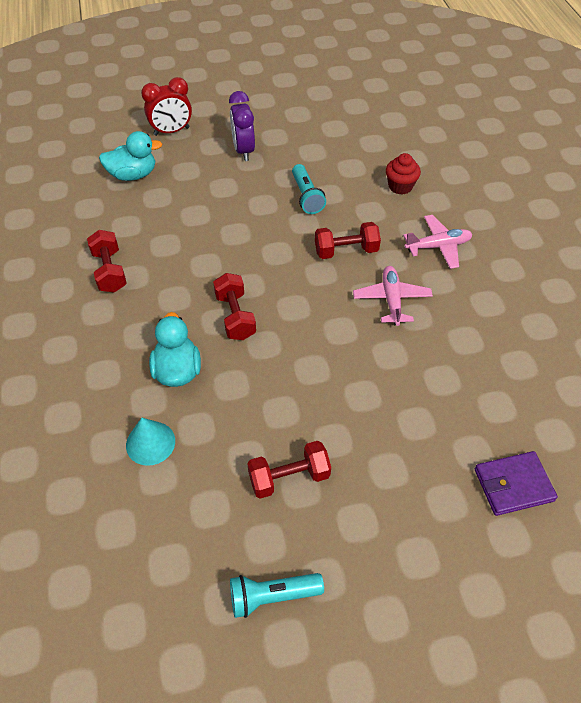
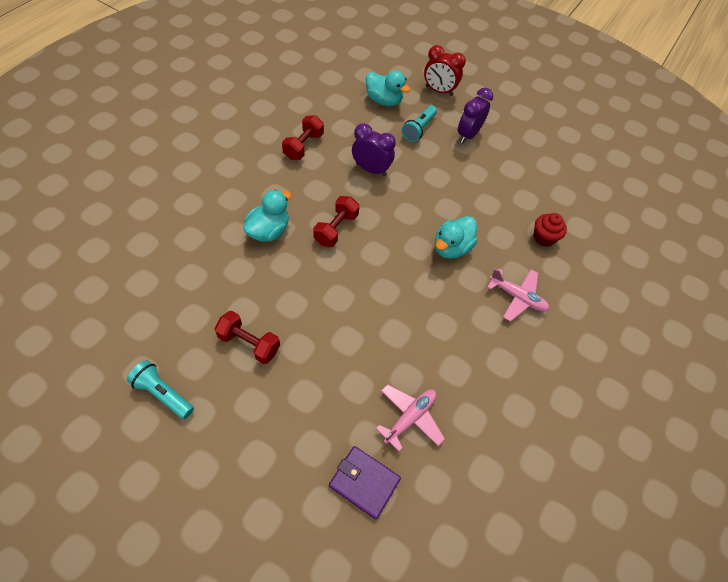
camera: 40 degrees right, 5 degrees up
(150, 443) = (209, 256): turquoise cone -> none
(199, 242) = (371, 169): none -> purple clock
(306, 197) = (470, 194): turquoise flashlight -> turquoise flashlight (418, 129)
(346, 251) = (451, 248): red dumbbell -> turquoise duck
(391, 300) = (440, 302): pink plane -> pink plane (410, 417)

